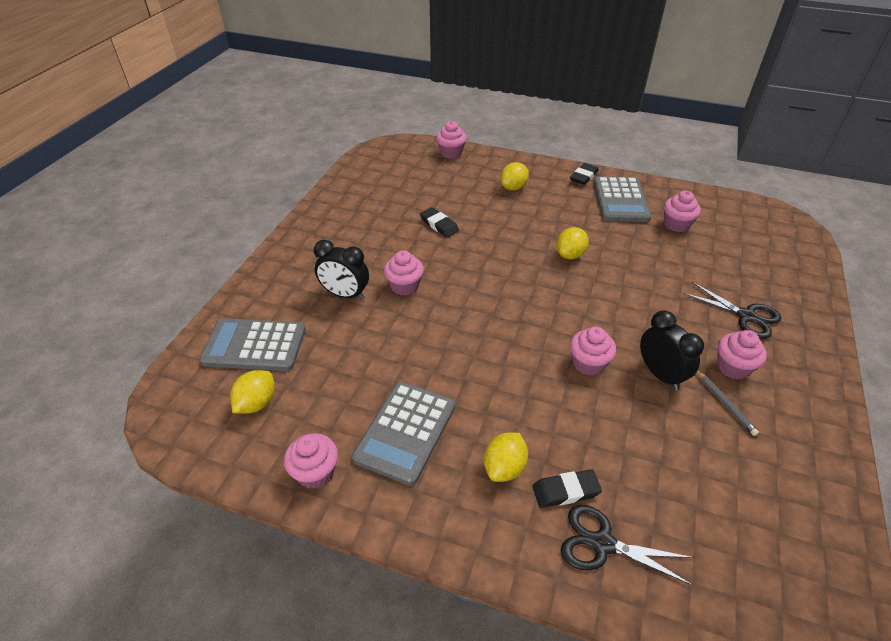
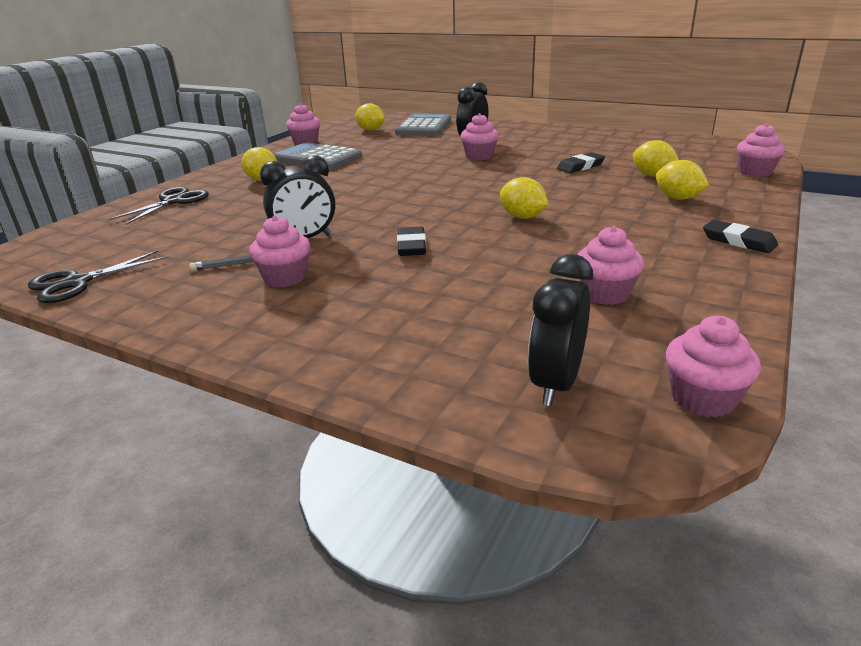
camera: 100 degrees right, 15 degrees down
(461, 193) = (652, 175): none -> yellow lemon
(565, 491) = (224, 195): black eraser -> black eraser (411, 246)
(588, 363) = (342, 211): pink cupcake -> pink cupcake (702, 399)
(620, 200) = (671, 260): grey calculator -> none
(746, 316) = (364, 306): black scissors -> black scissors (77, 282)
(773, 242) = (555, 384): none -> black clock

